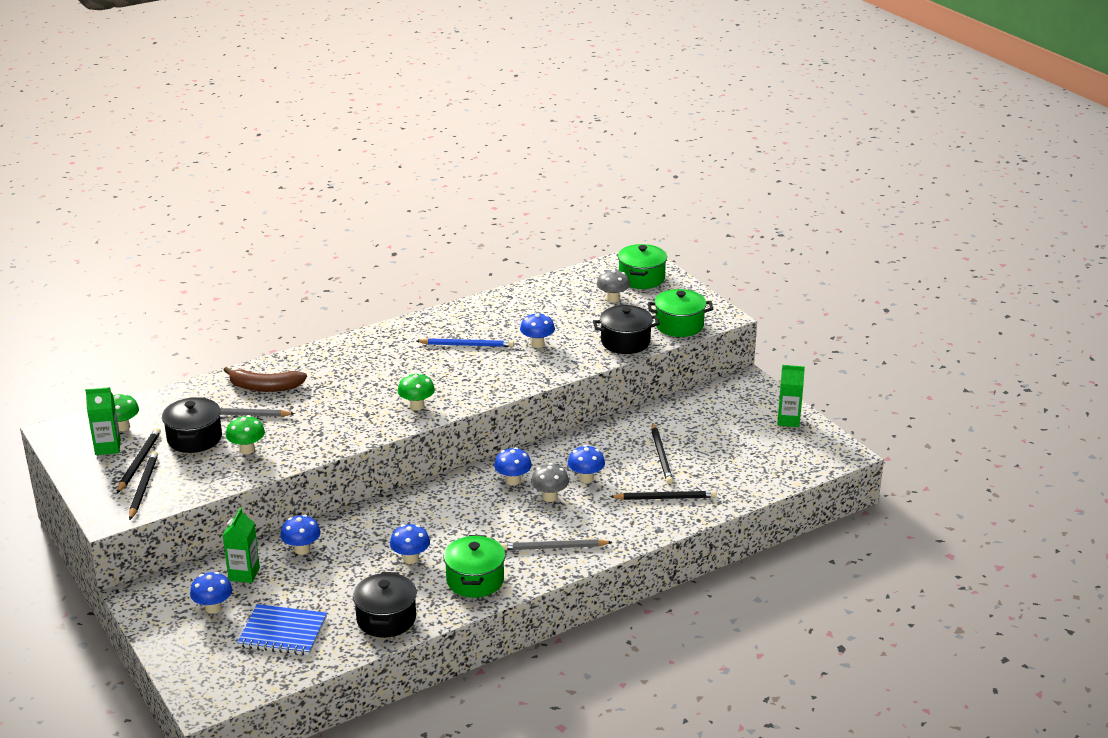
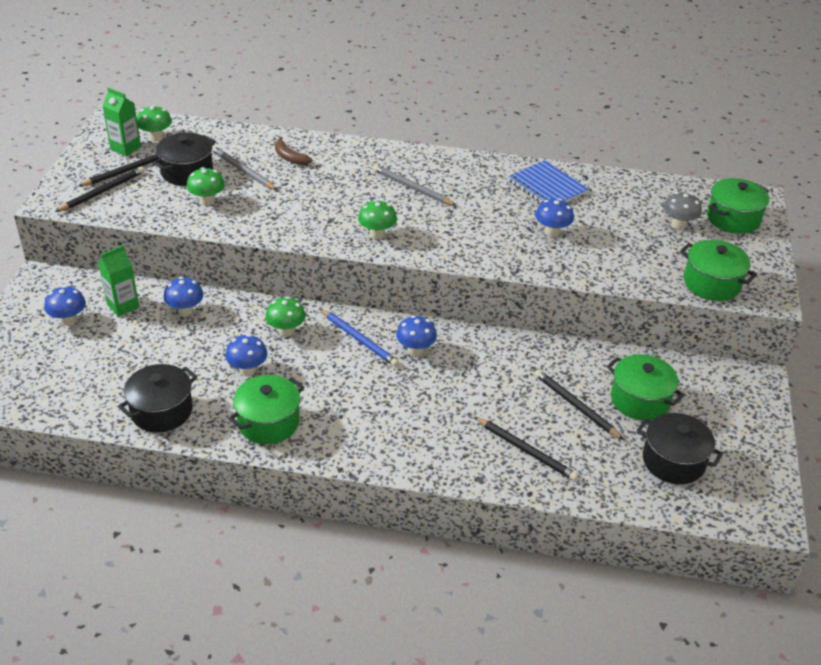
camera: 40 degrees right, 10 degrees up
(265, 387) = (289, 157): brown banana -> brown banana, size x0.65
(283, 632) = (82, 372): blue notebook -> blue notebook (547, 187)
(402, 520) = (286, 331): none -> green mushroom
(467, 345) = (490, 202): blue pencil -> blue pencil (359, 339)
(550, 497) = (426, 384): grey mushroom -> none
(554, 547) = (368, 435): grey pencil -> grey pencil (412, 188)
(586, 478) = (479, 386): blue mushroom -> none
(625, 342) = (636, 272): black pot -> black pot (673, 461)
(661, 456) = (575, 406): black pencil -> black pencil turned 105 degrees clockwise
(695, 430) = (640, 400): none -> green pot
(788, 420) = (750, 445): green carton -> none

